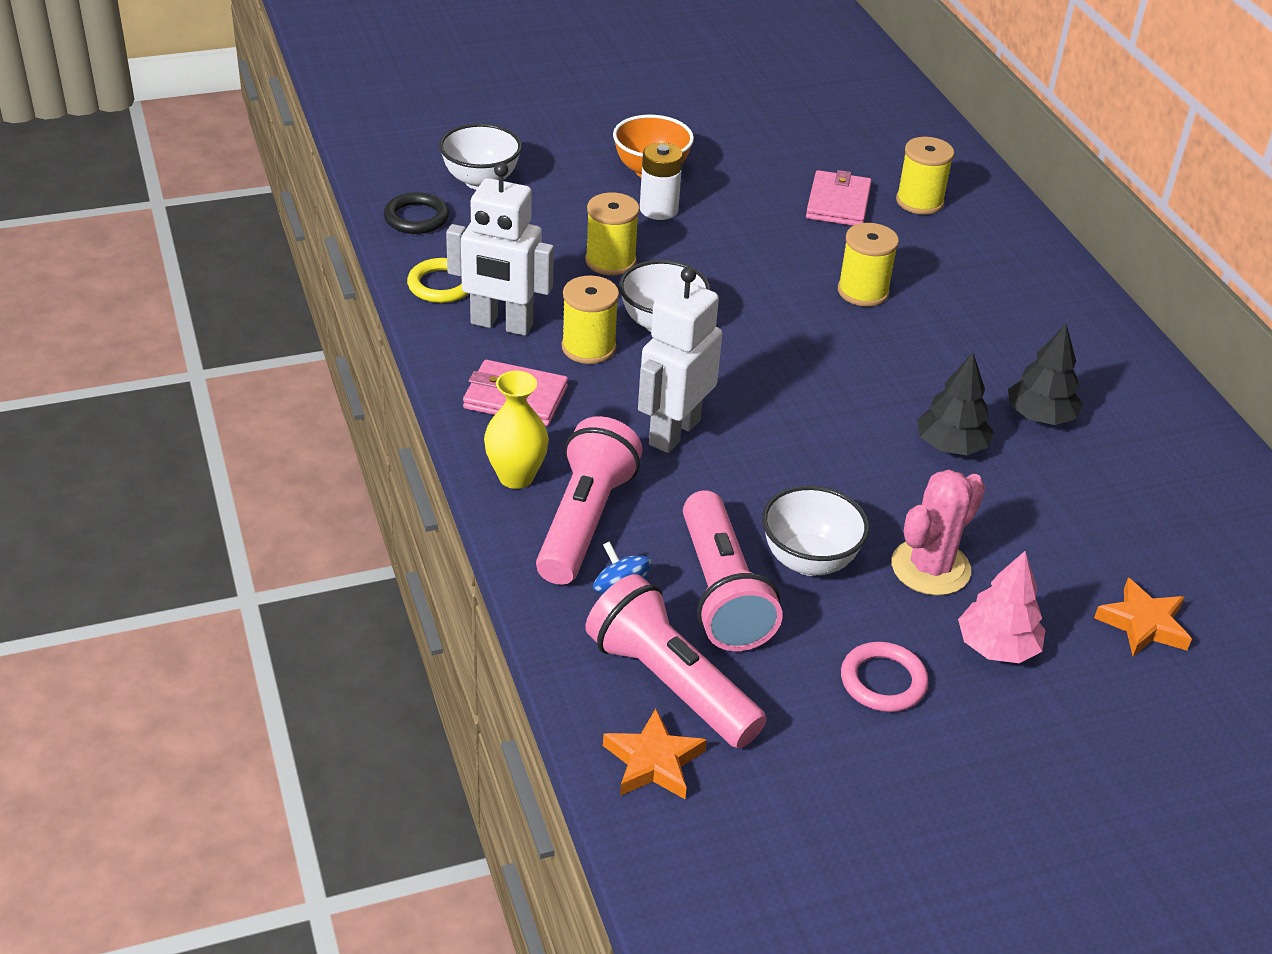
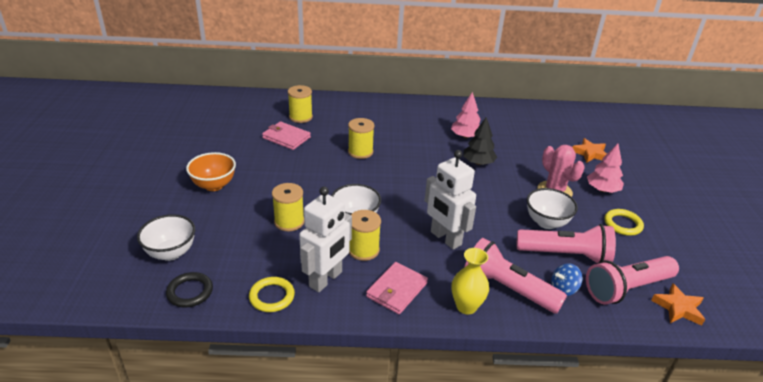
camera: 70 degrees left, 5 degrees down
(658, 209) = (252, 192): white battery -> none
(883, 681) = (622, 224): pink ring -> yellow ring
(1040, 416) = (465, 136): black tree -> pink tree

